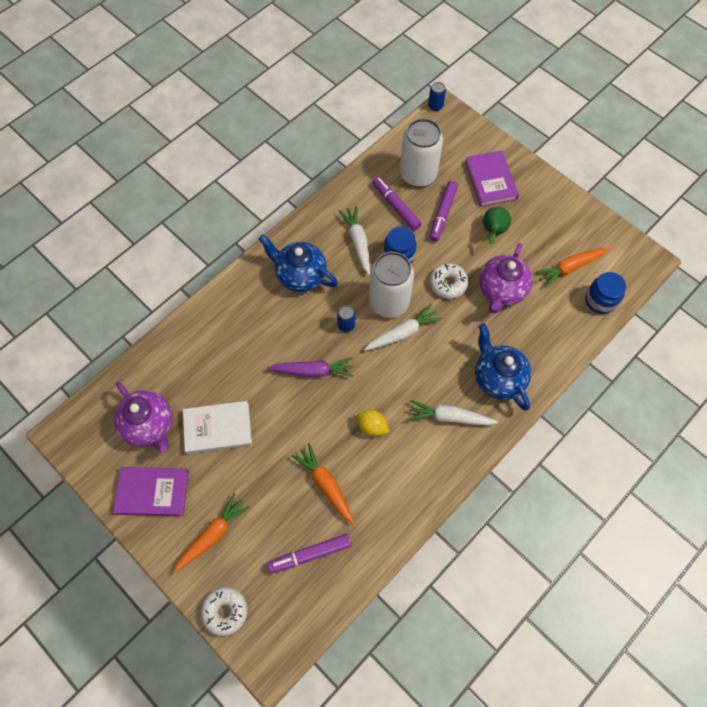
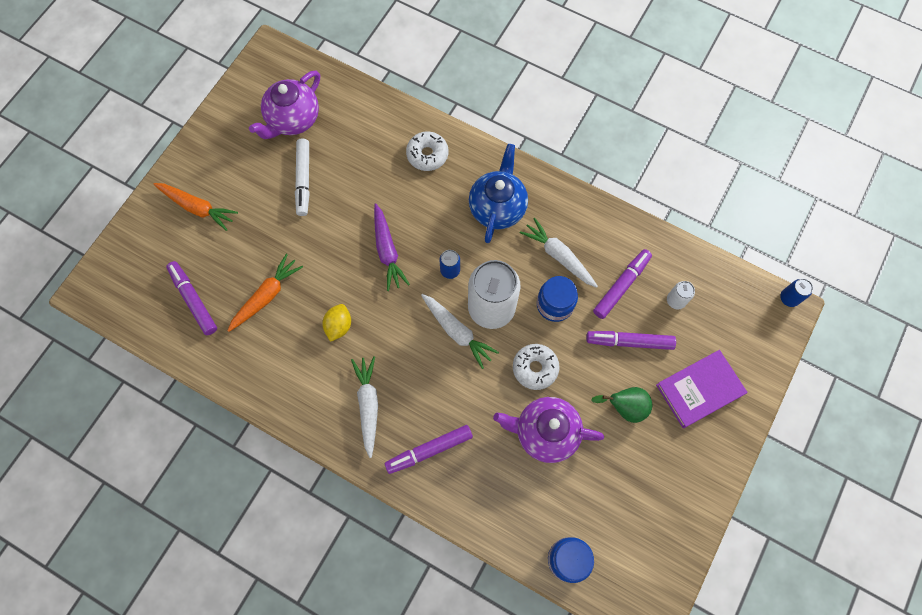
camera: 75 degrees right, 5 degrees up
(153, 492) = (228, 144): purple book -> none
(218, 428) = (303, 180): white book -> white marker
(225, 611) = (129, 240): white donut -> white donut (427, 154)
(358, 242) = (558, 256): white carrot -> white carrot turned 105 degrees counterclockwise
(418, 175) = (675, 300): white can -> white can, size x0.43
(498, 378) = (429, 450): blue teapot -> purple marker
(570, 268) = (603, 513): orange carrot -> none

